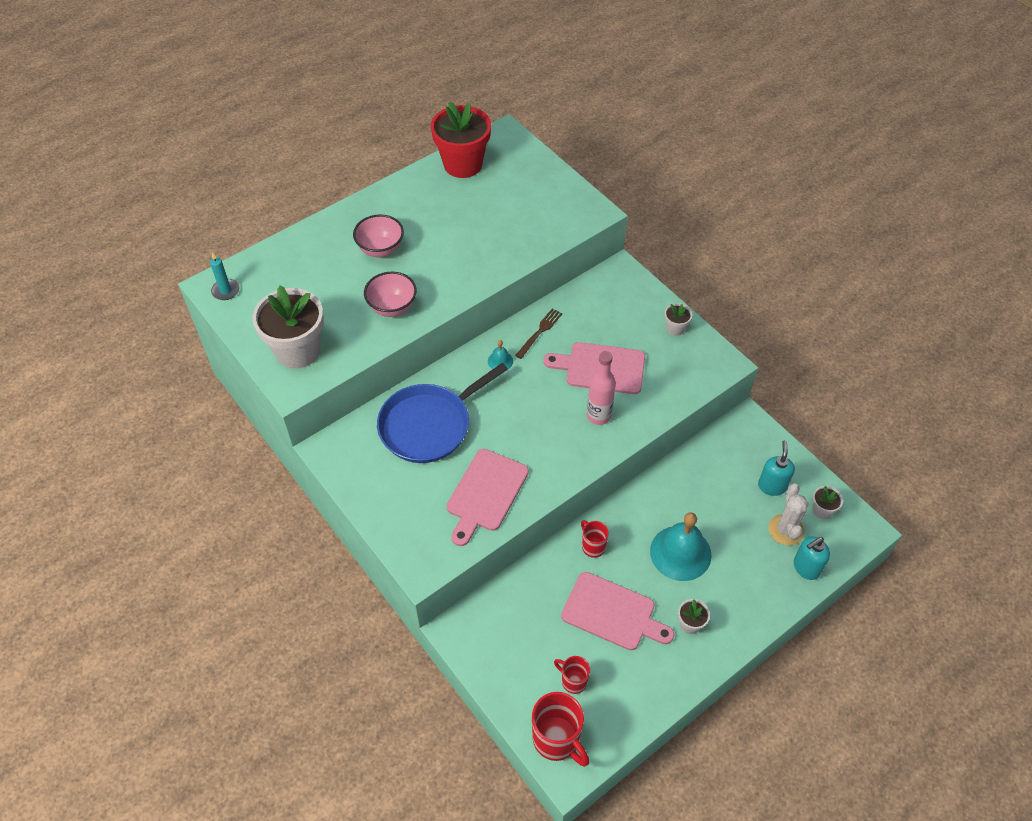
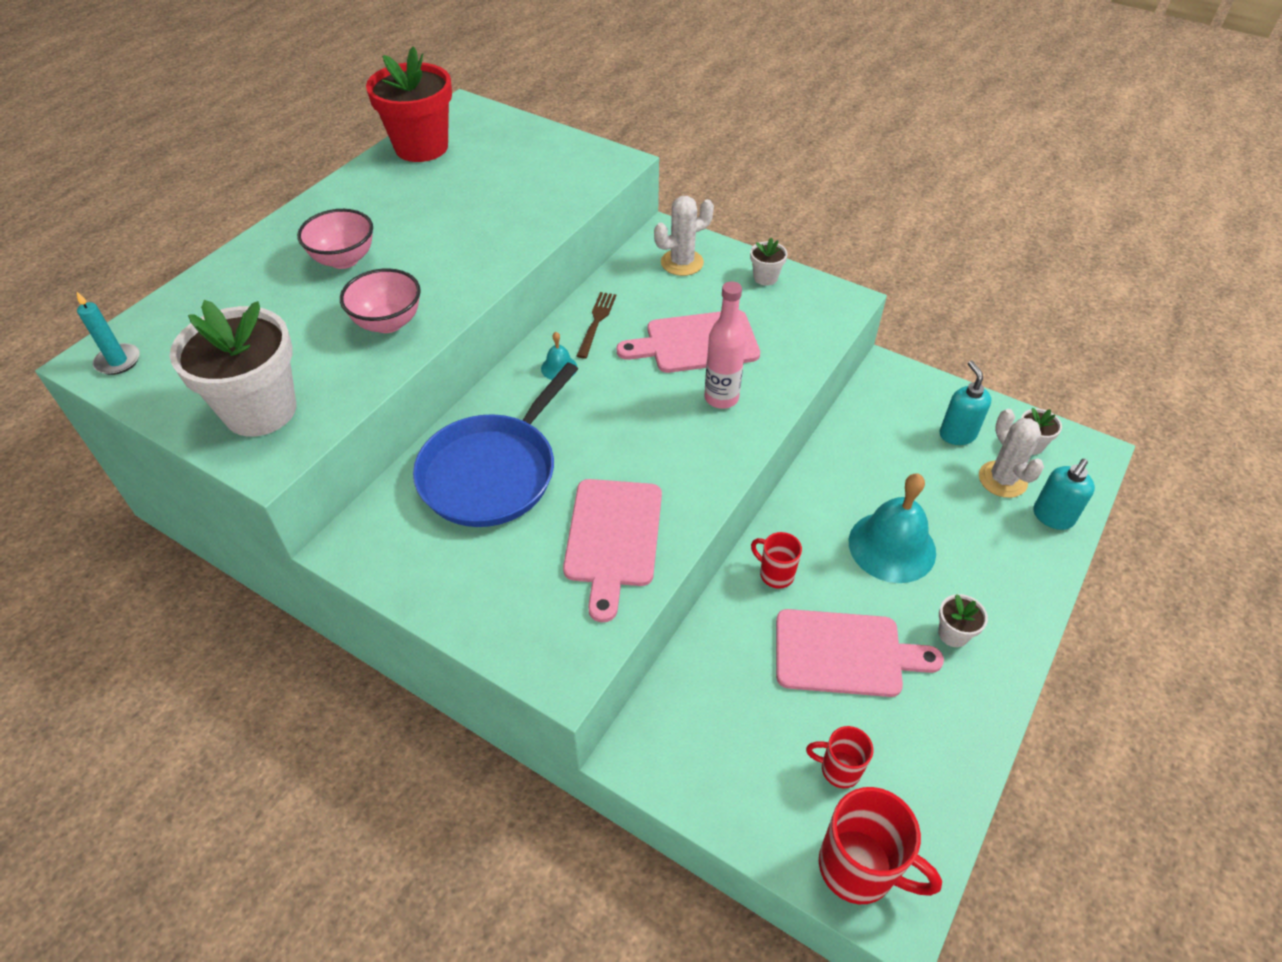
camera: 20 degrees left, 5 degrees down
(620, 299) = (682, 263): none -> white cactus

